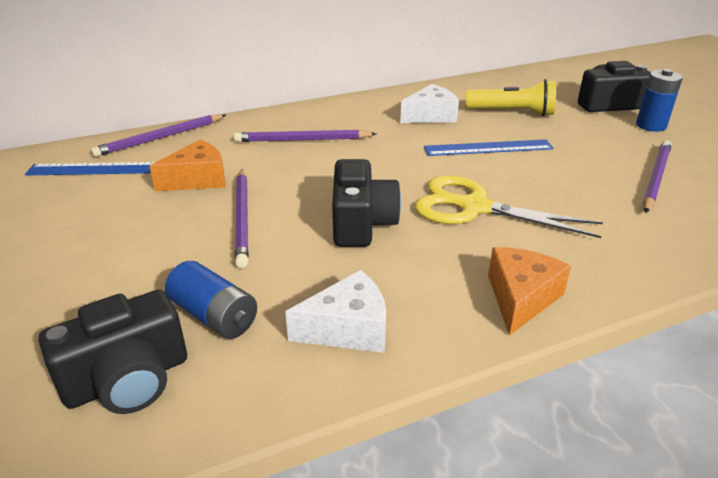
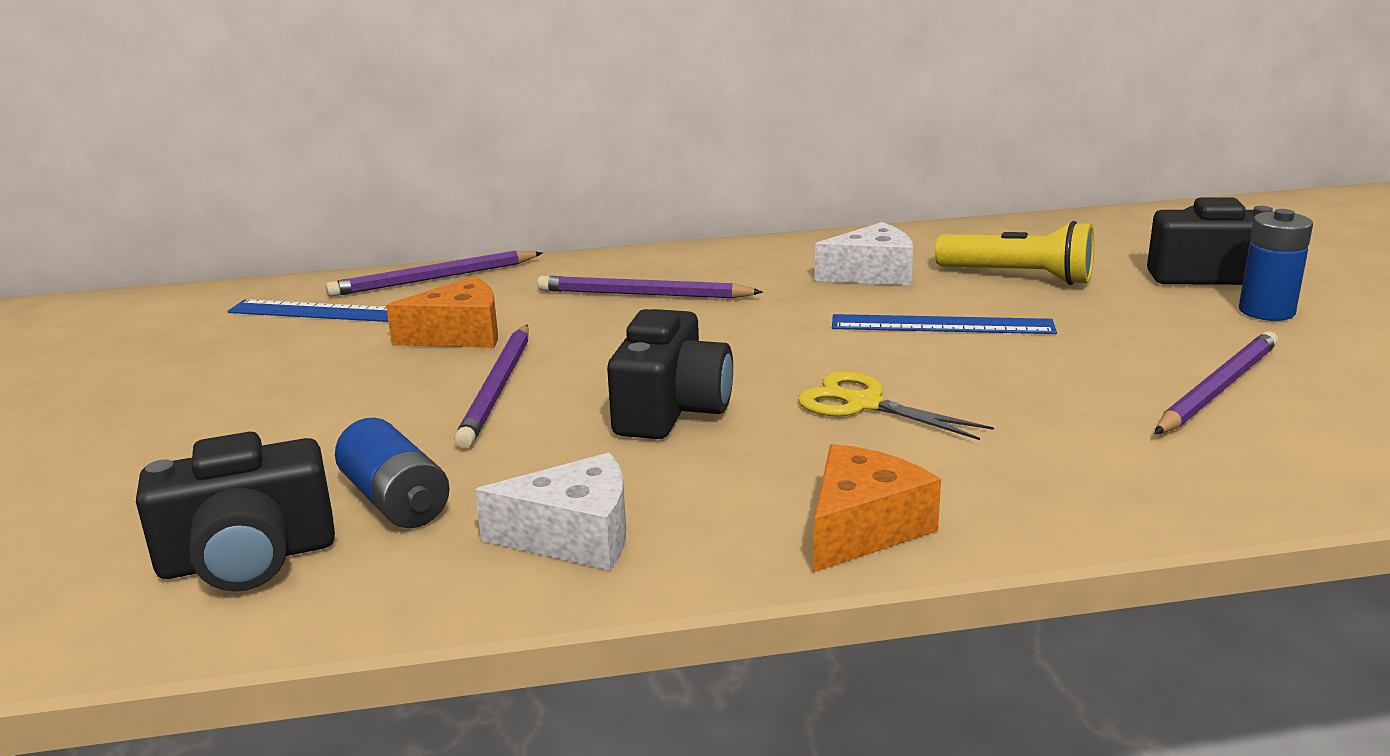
camera: 15 degrees right, 10 degrees down
(473, 207) = (863, 404): yellow scissors -> yellow scissors, size x0.65

